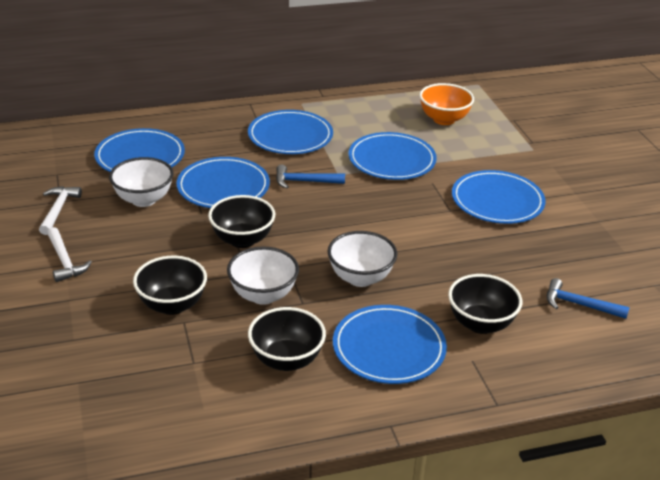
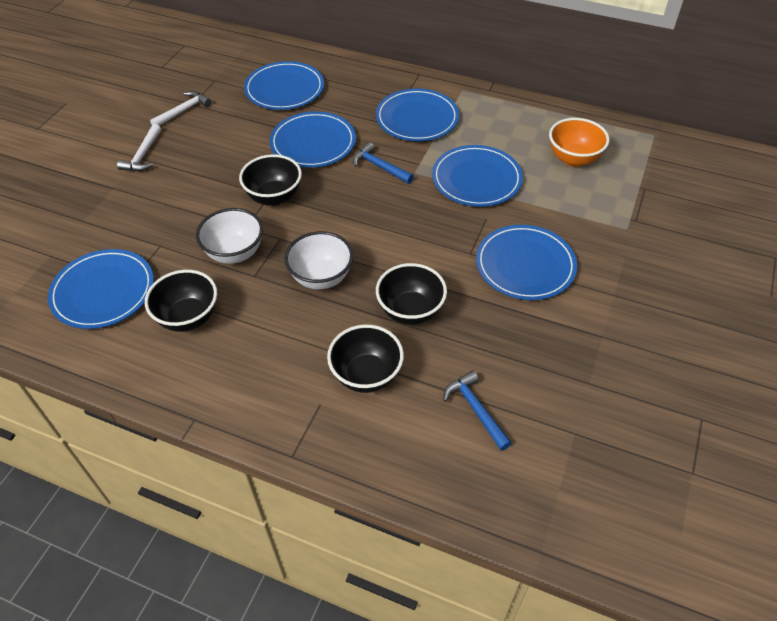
camera: 40 degrees right, 15 degrees up
(144, 199) = (246, 128): white bowl -> none
(172, 305) = (168, 227): black bowl -> black bowl (410, 311)
(389, 348) = (270, 352): blue plate -> blue plate (103, 291)

